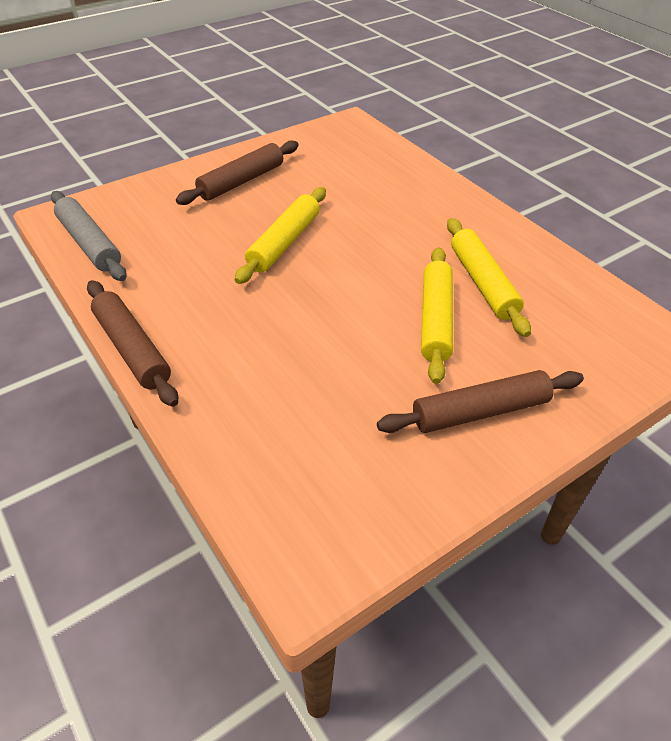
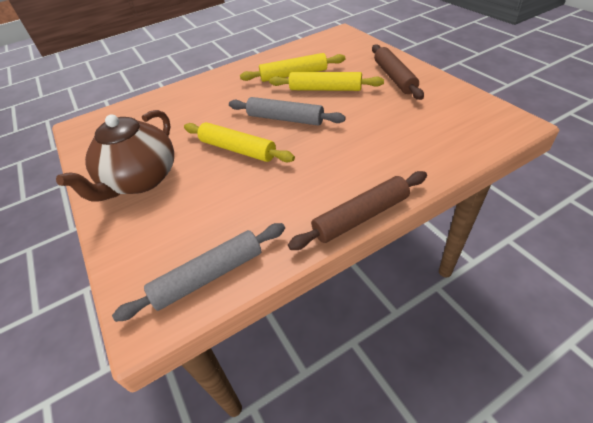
camera: 80 degrees left, 0 degrees up
(241, 181) = (141, 180): brown rolling pin -> brown teapot
(350, 279) = (285, 119): none -> grey rolling pin

